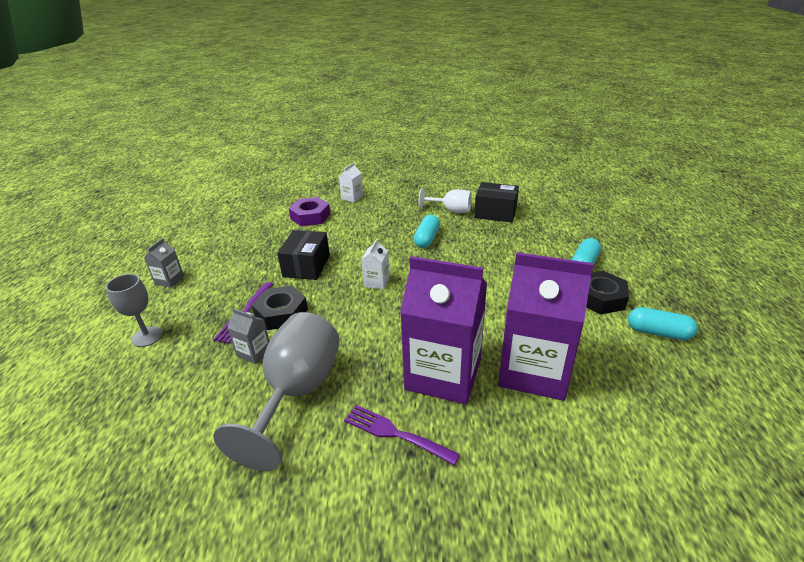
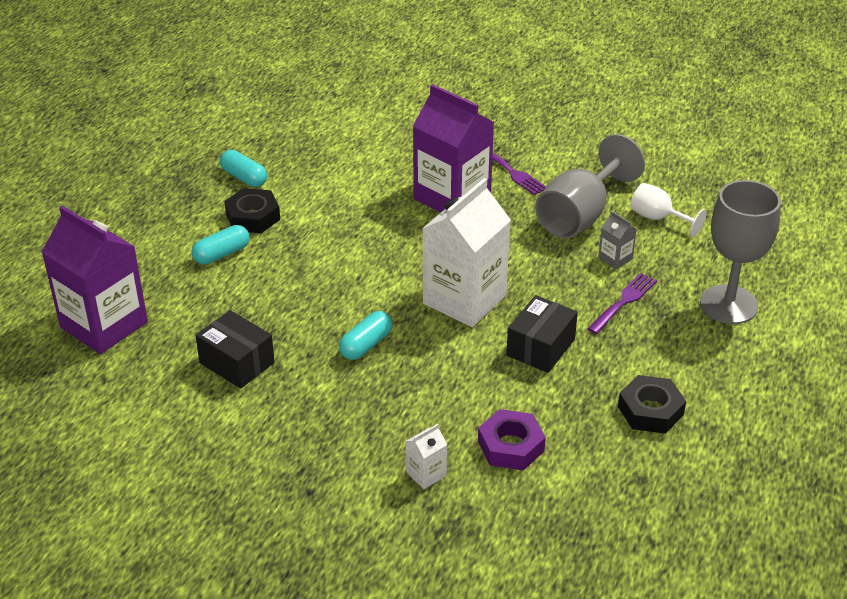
camera: 160 degrees left, 5 degrees up
(147, 336) = (728, 304): grey goblet -> grey goblet, size x1.81
(169, 280) = (721, 377): grey carton -> none
(281, 313) = (583, 292): black nut -> black nut (650, 411)
(376, 282) = (464, 299): white carton -> white carton, size x2.40
(451, 210) = (293, 388): white goblet -> white goblet (658, 218)
(534, 371) = (377, 180): purple carton -> purple carton (104, 325)

